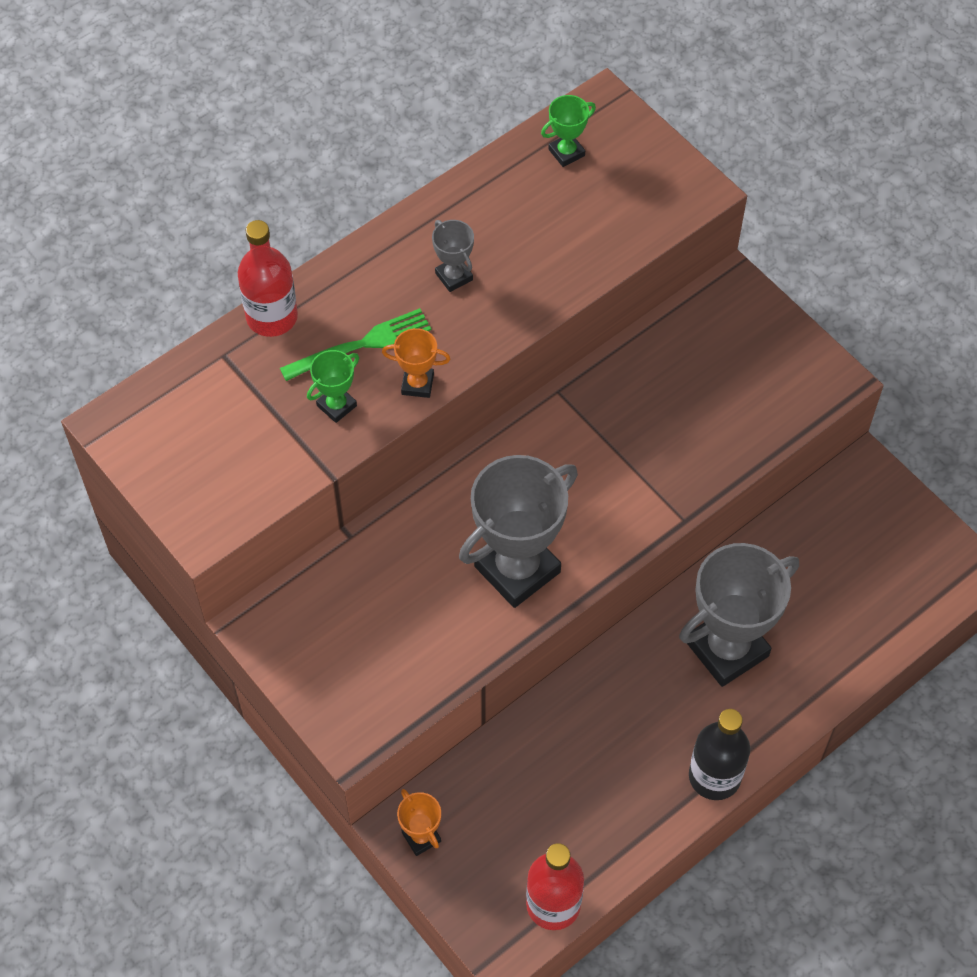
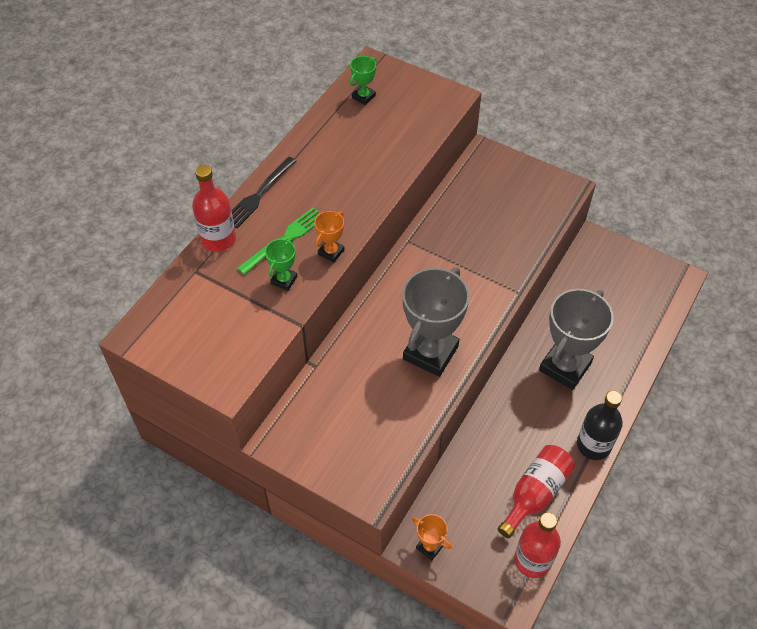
camera: 20 degrees left, 5 degrees down
(353, 266) = (258, 195): none -> black fork
(417, 384) = (331, 252): orange trophy -> orange trophy turned 45 degrees counterclockwise
(454, 276) = (326, 183): grey trophy -> none
(598, 816) = (535, 494): none -> red bottle

